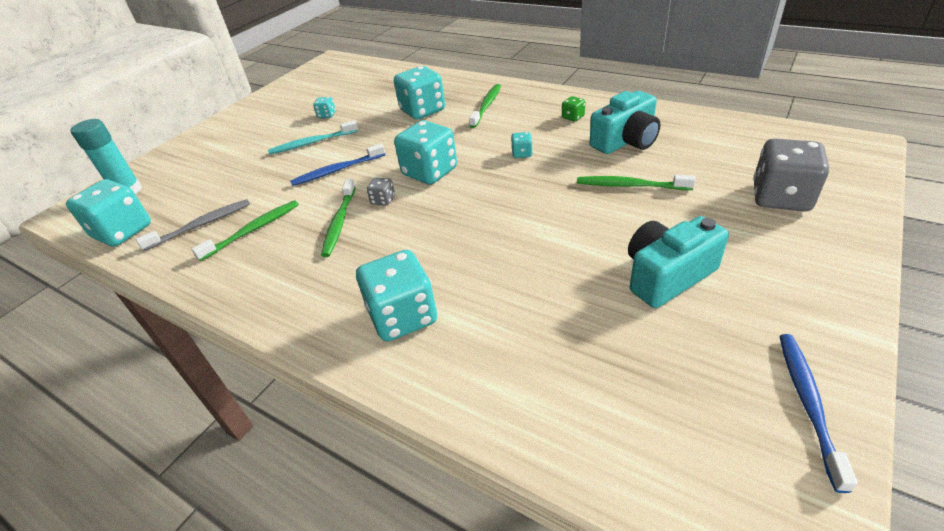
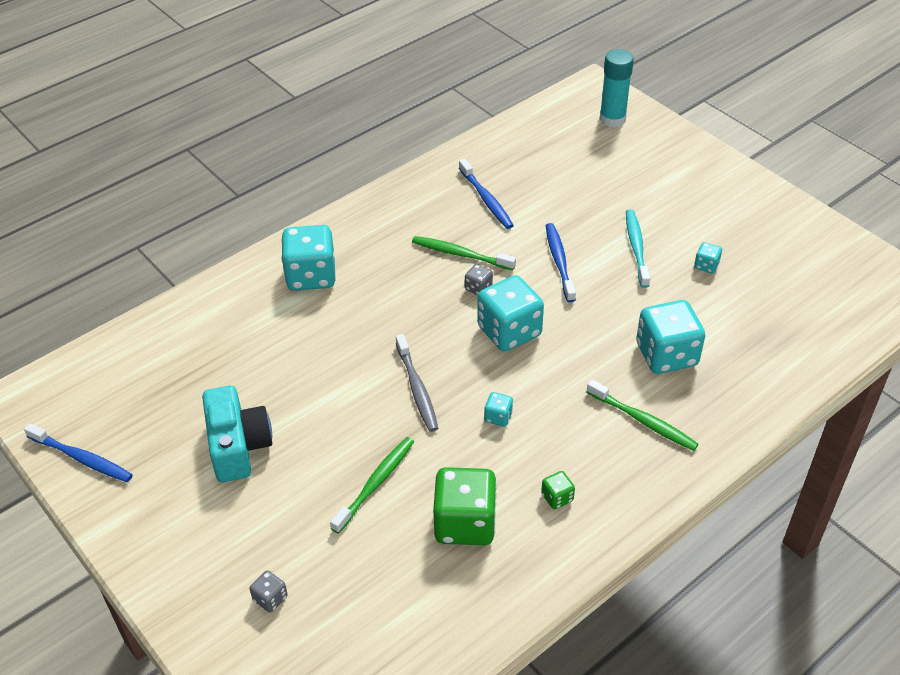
camera: 105 degrees right, 5 degrees up
(123, 231) = (538, 123): turquoise dice -> none
(201, 225) = (516, 168): grey toothbrush -> grey toothbrush (417, 388)
(252, 230) = (486, 199): green toothbrush -> blue toothbrush
(625, 141) = (465, 523): turquoise camera -> green dice
(780, 197) = (270, 598): grey dice -> grey dice, size x0.45

